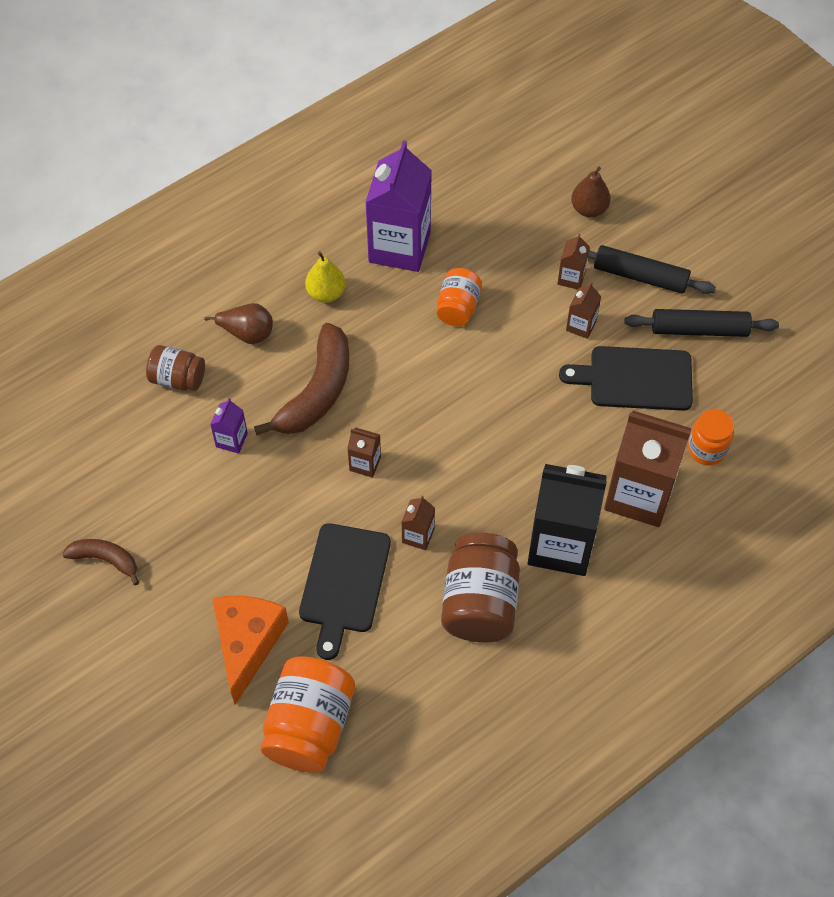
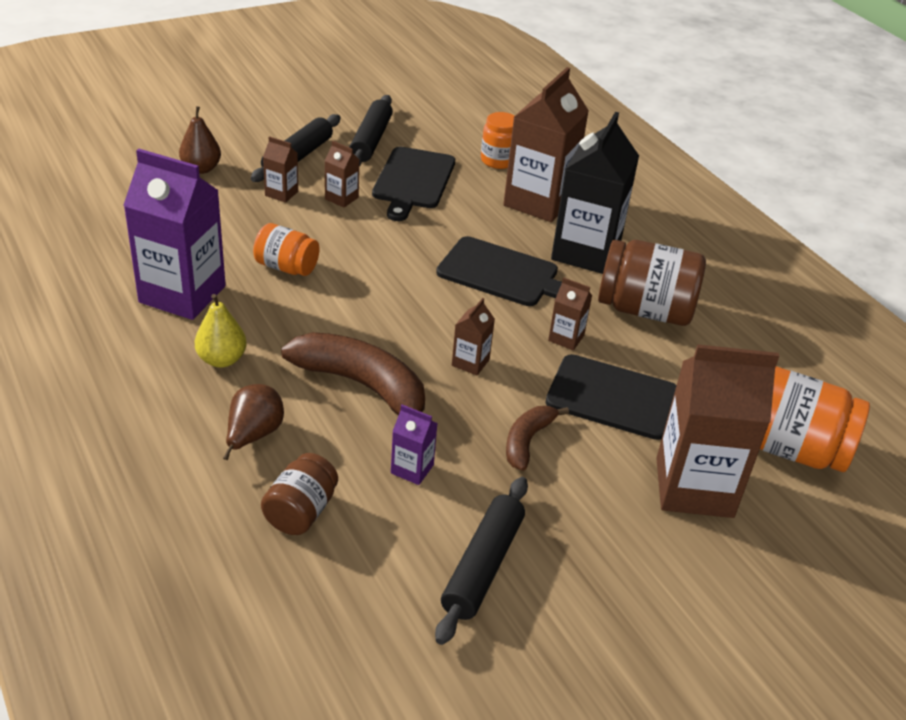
camera: 85 degrees left, 20 degrees down
(105, 560) = (572, 617): brown banana -> brown banana (527, 441)
(144, 498) = (482, 566): none -> black rolling pin
(247, 643) = (694, 487): orange cheese -> brown carton
(501, 475) = (503, 274): none -> black cutting board

